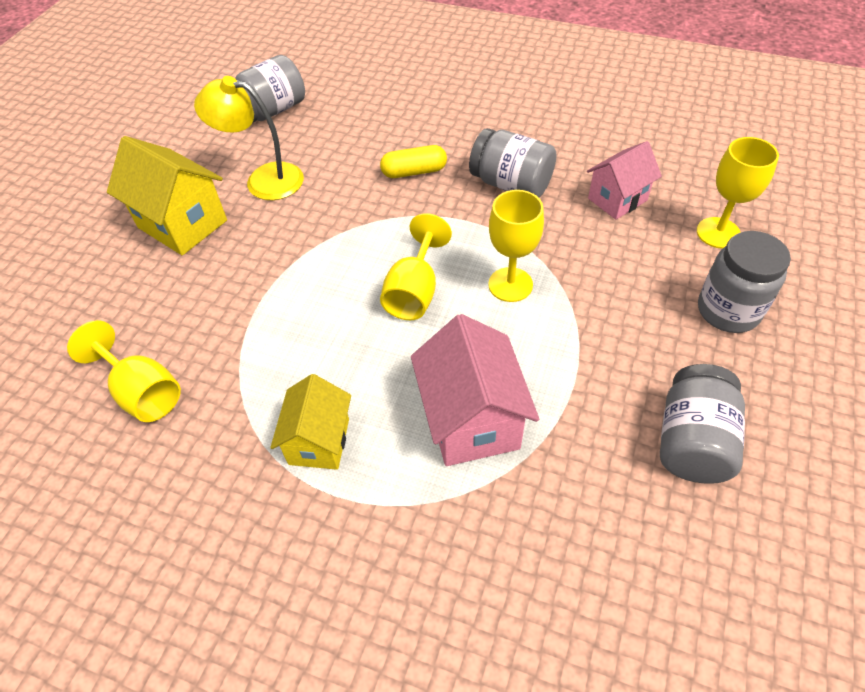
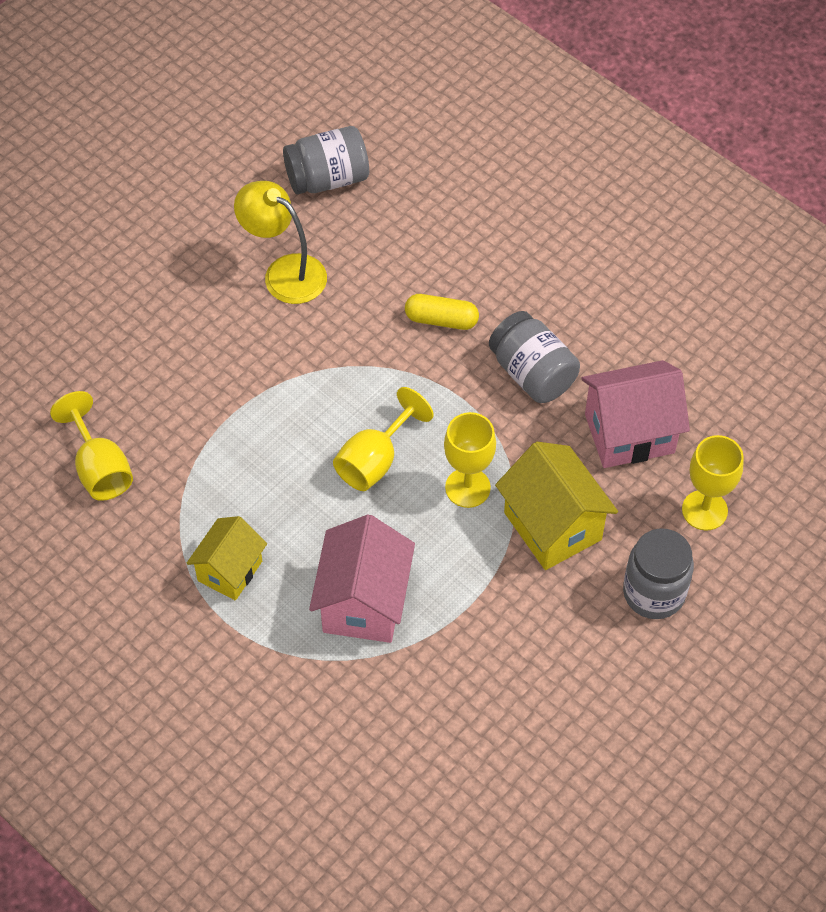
camera: 20 degrees right, 5 degrees up
(182, 224) = (187, 299): yellow house -> yellow house (552, 526)
(617, 199) = (629, 433): pink house -> pink house, size x1.52
(692, 441) = (538, 693): grey jar -> none

